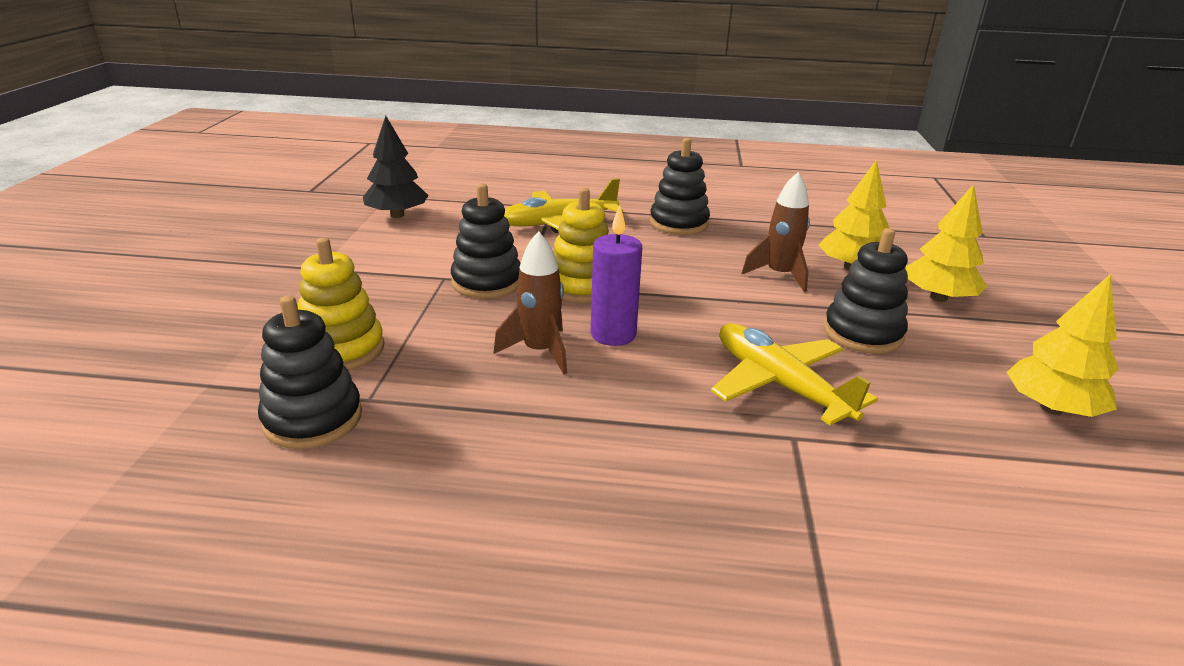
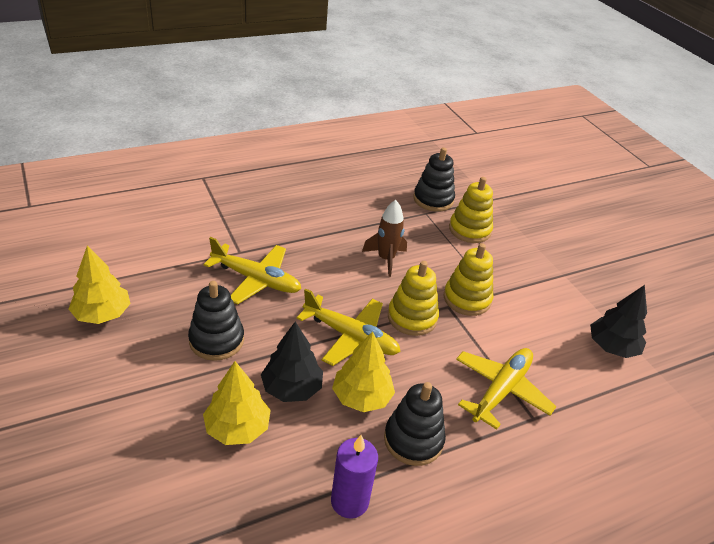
camera: 145 degrees right, 10 degrees up
(487, 282) = (467, 299): black stacking toy -> yellow stacking toy
(613, 334) = (361, 283): purple candle -> purple candle (349, 501)
(679, 292) = (350, 336): none -> yellow plane
(779, 275) = (292, 388): brown rocket -> black tree
(938, 298) = (161, 409): yellow tree -> yellow tree (361, 397)

